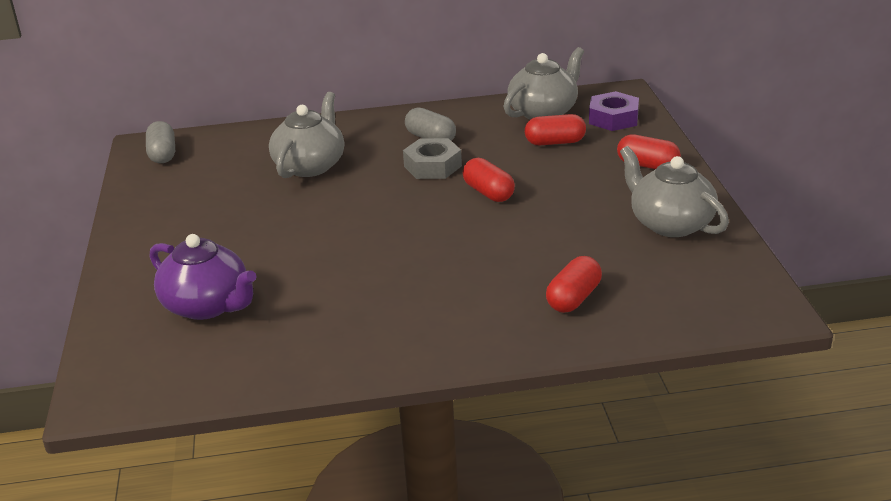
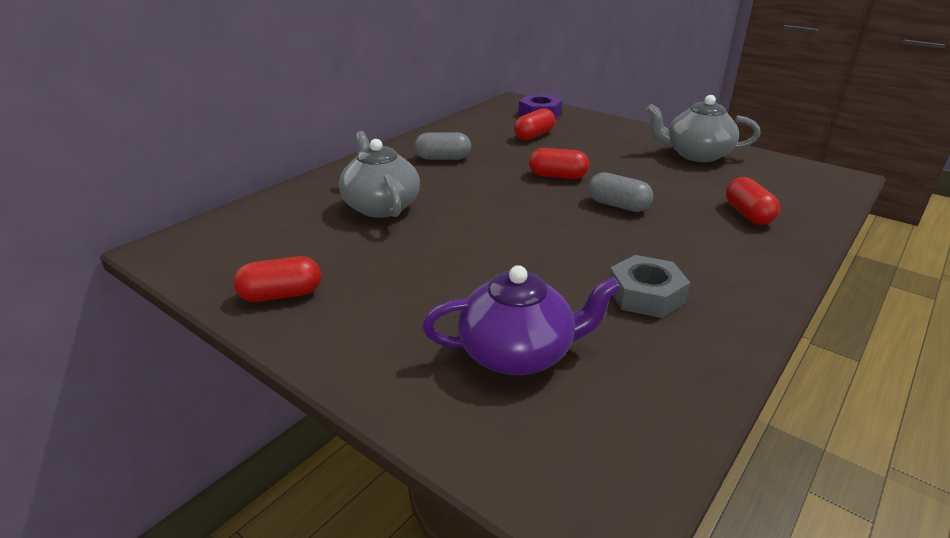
camera: 45 degrees left, 0 degrees up
(163, 154) = (201, 249): grey capsule -> grey capsule (618, 205)
(432, 166) = (482, 174): grey nut -> grey nut (645, 295)
(544, 112) = (489, 122): grey teapot -> none
(647, 165) = (615, 131): red capsule -> red capsule (281, 295)

